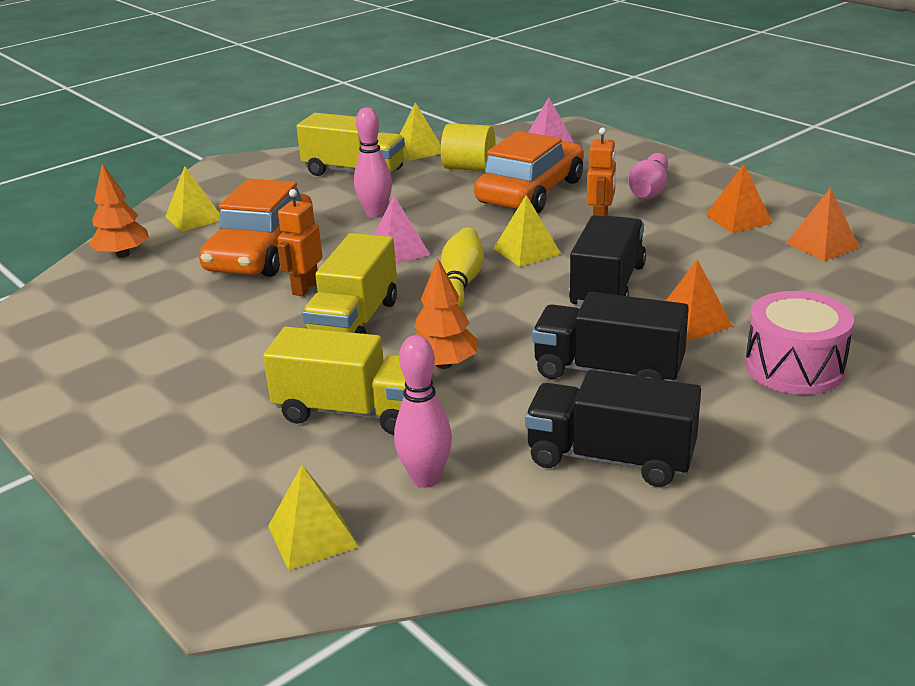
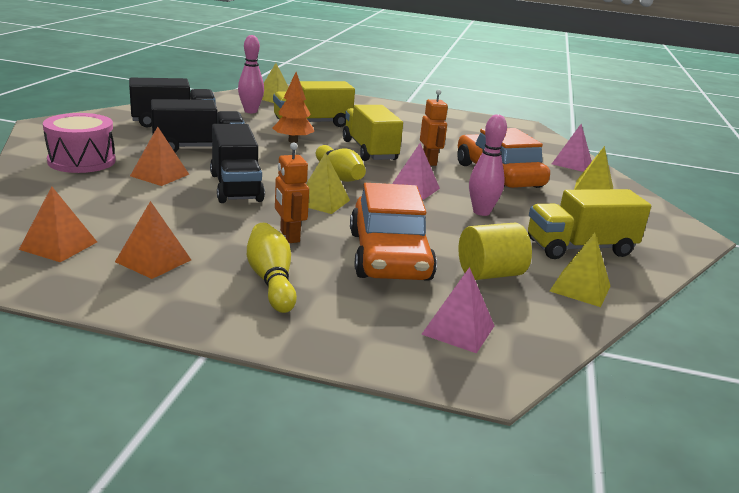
camera: 140 degrees right, 5 degrees down
(123, 254) = (572, 163): orange tree -> pink pyramid
(649, 190) = (271, 280): pink bowling pin -> yellow bowling pin

